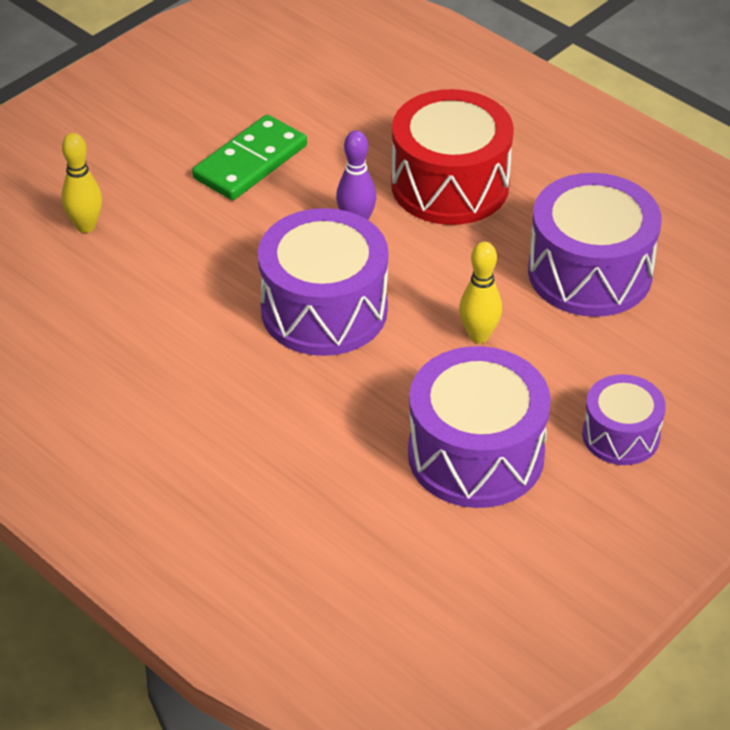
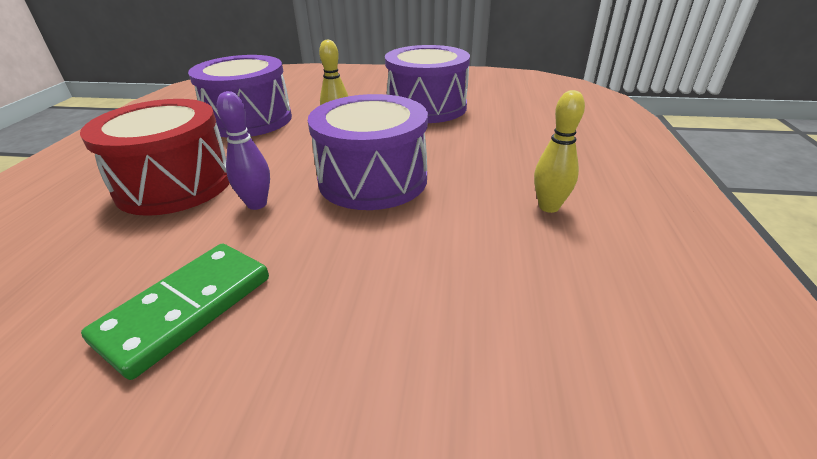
camera: 125 degrees left, 10 degrees down
(85, 226) = (416, 393): yellow bowling pin -> yellow bowling pin (549, 207)
(250, 162) = (186, 309): green domino -> green domino turned 60 degrees counterclockwise
(621, 435) = (369, 88): purple drum -> none

